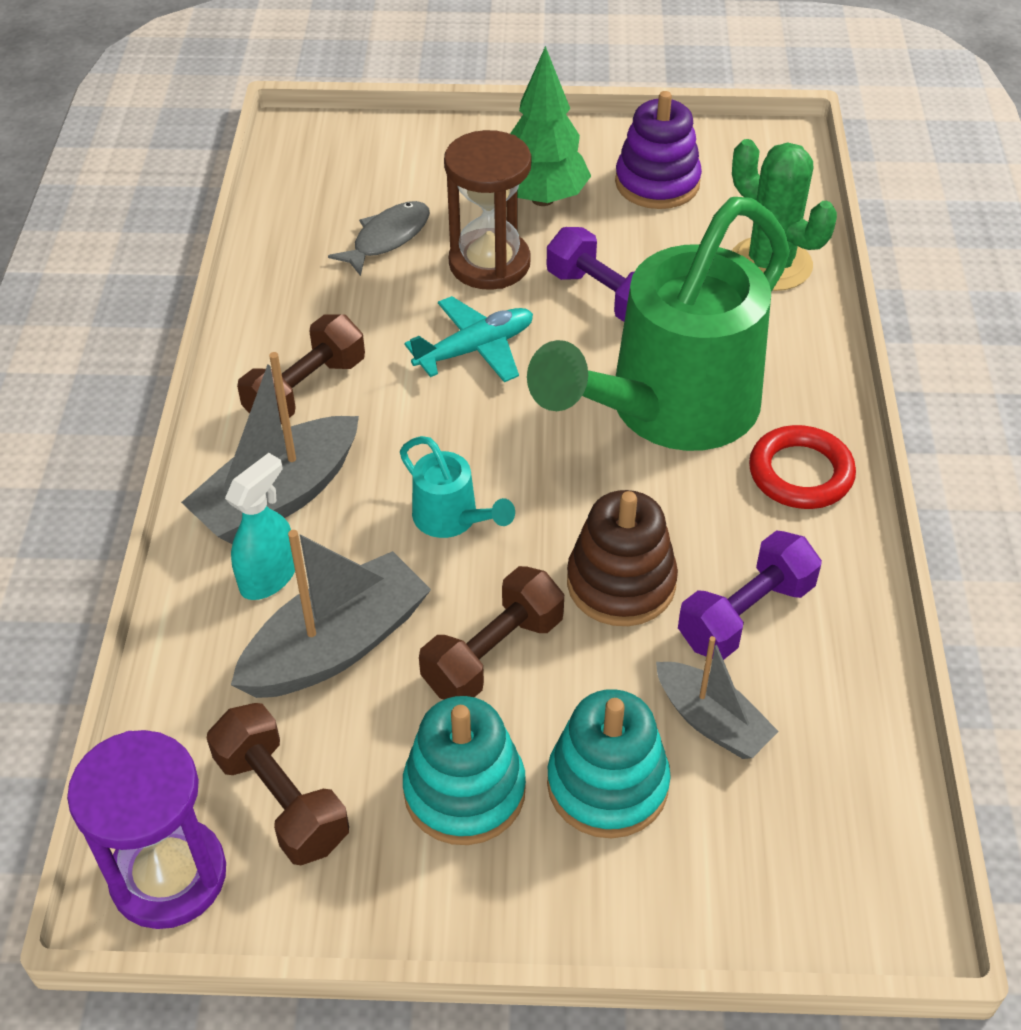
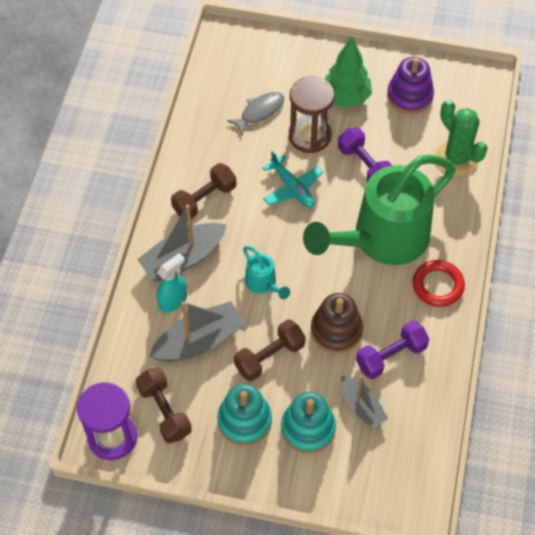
camera: 10 degrees right, 10 degrees up
(475, 349) = (292, 188): turquoise plane -> turquoise plane turned 75 degrees clockwise

